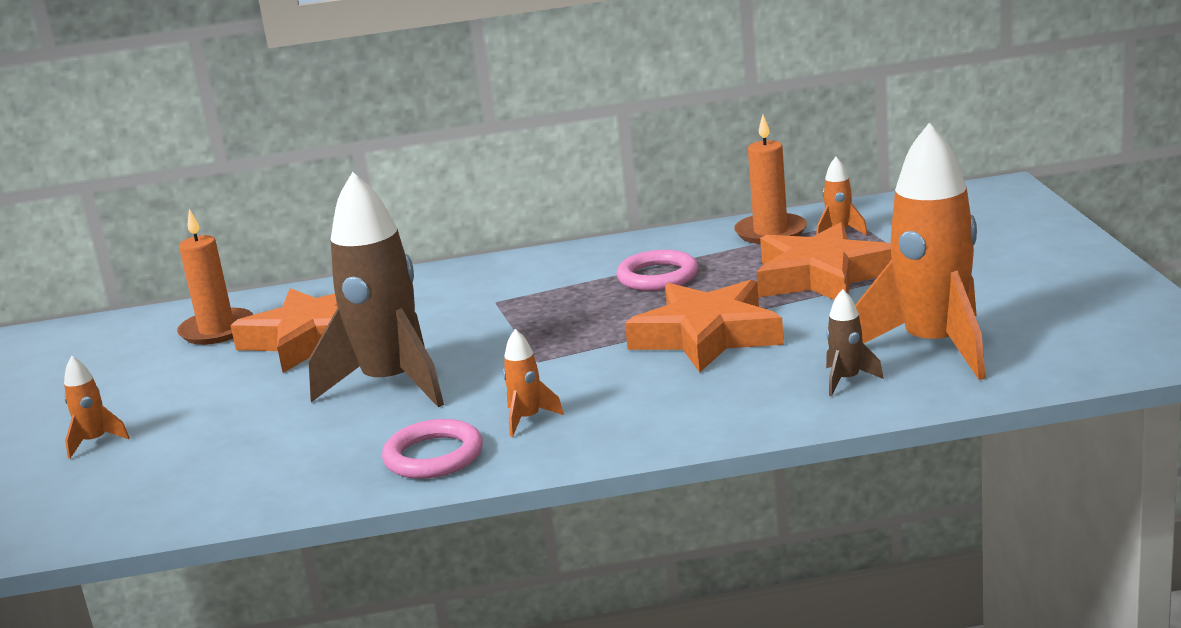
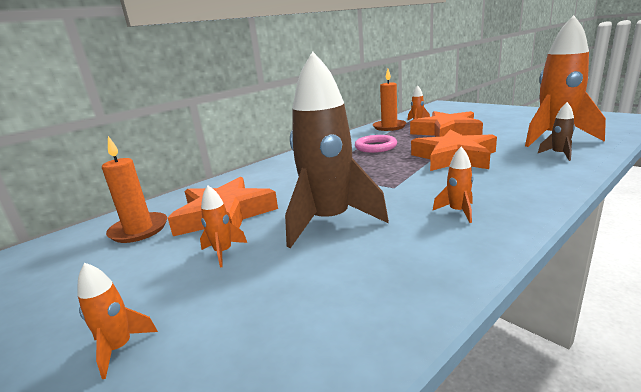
camera: 35 degrees left, 0 degrees up
(253, 386) = (223, 252): none -> orange rocket
(433, 456) = (450, 250): pink ring -> none

